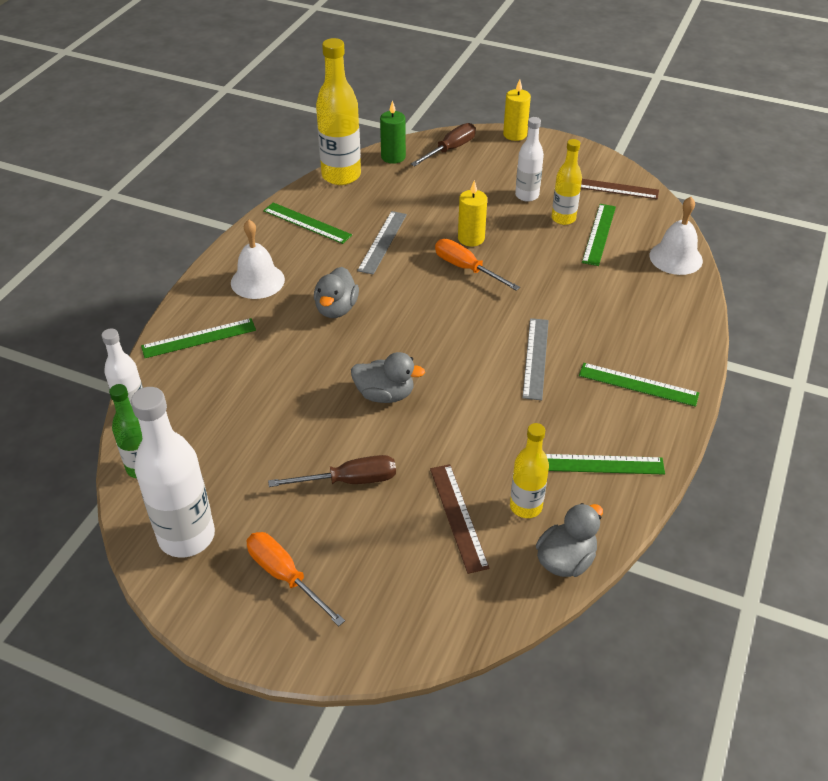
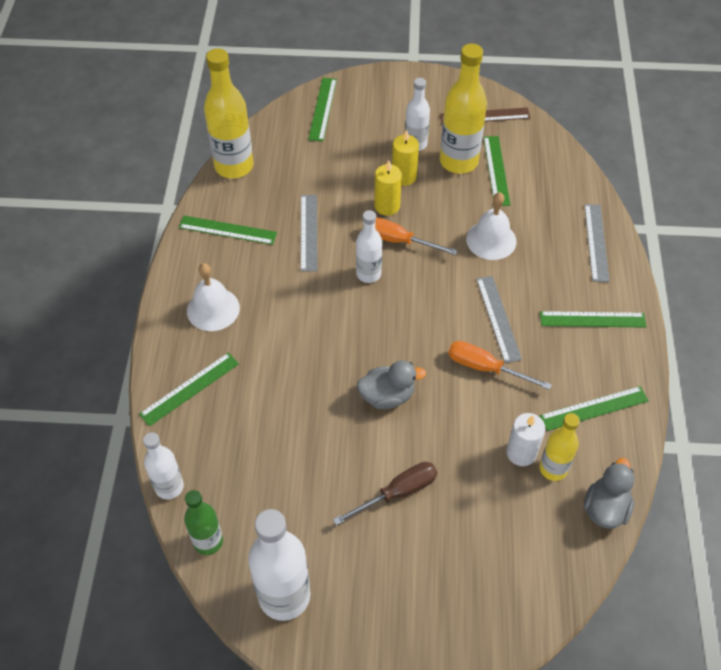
camera: 20 degrees left, 10 degrees up
(285, 576) = (388, 604): orange screwdriver -> orange screwdriver (485, 368)
(336, 309) = (301, 318): grey duck -> none
(393, 157) = (273, 131): green candle -> none
(422, 289) = (368, 274): none -> white bottle
(450, 149) = (322, 109): brown screwdriver -> green ruler
(458, 517) = (503, 497): brown ruler -> none
(498, 482) = (521, 453): none -> white candle
(515, 134) = (374, 76): yellow candle -> yellow candle (404, 176)
(563, 218) = (458, 161): yellow bottle -> yellow bottle, size x1.69
(676, 258) = (571, 178): white bell -> white bell (491, 240)
(676, 318) = (596, 242): none -> grey ruler

